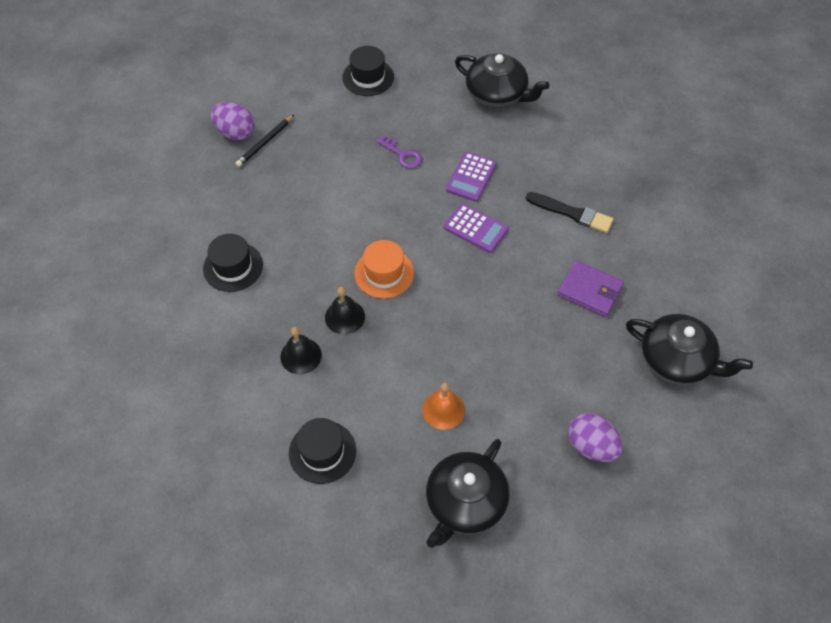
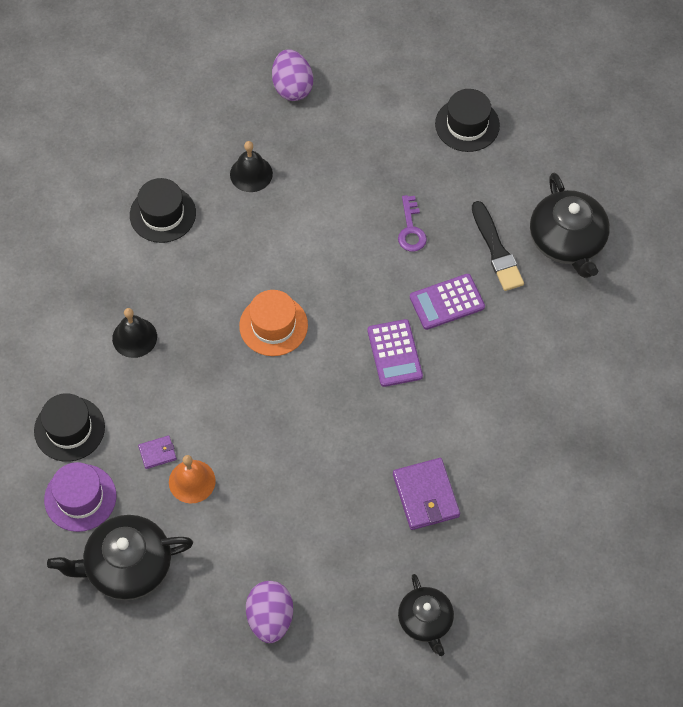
camera: 45 degrees right, 5 degrees up
(265, 142) = (307, 118): black pencil -> none
(345, 317) = (202, 335): black bell -> black bell (251, 174)
(382, 489) = (80, 498): none -> purple hat
(400, 413) = (157, 453): none -> purple wallet
(572, 213) = (496, 414): black brush -> black brush (496, 250)
(677, 360) = (425, 621): black teapot -> black teapot, size x0.63

